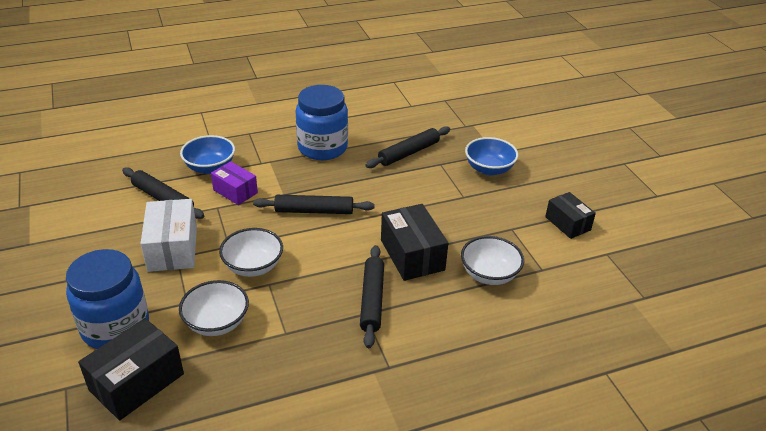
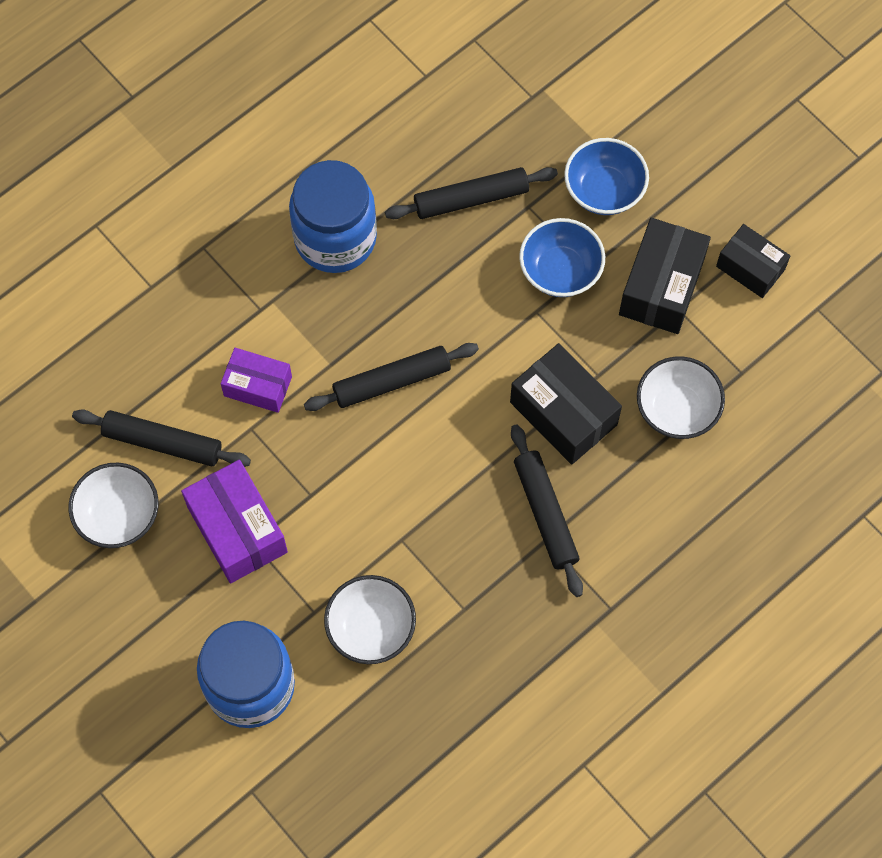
camera: 20 degrees left, 30 degrees up
(137, 382) = (329, 750): black box -> black box (661, 287)
(173, 248) = (237, 529): white box -> purple box
(210, 167) = (190, 350): blue bowl -> blue bowl (560, 271)
(253, 266) = (364, 518): white bowl -> white bowl (118, 515)
(409, 153) = (471, 199): black rolling pin -> black rolling pin turned 45 degrees clockwise

